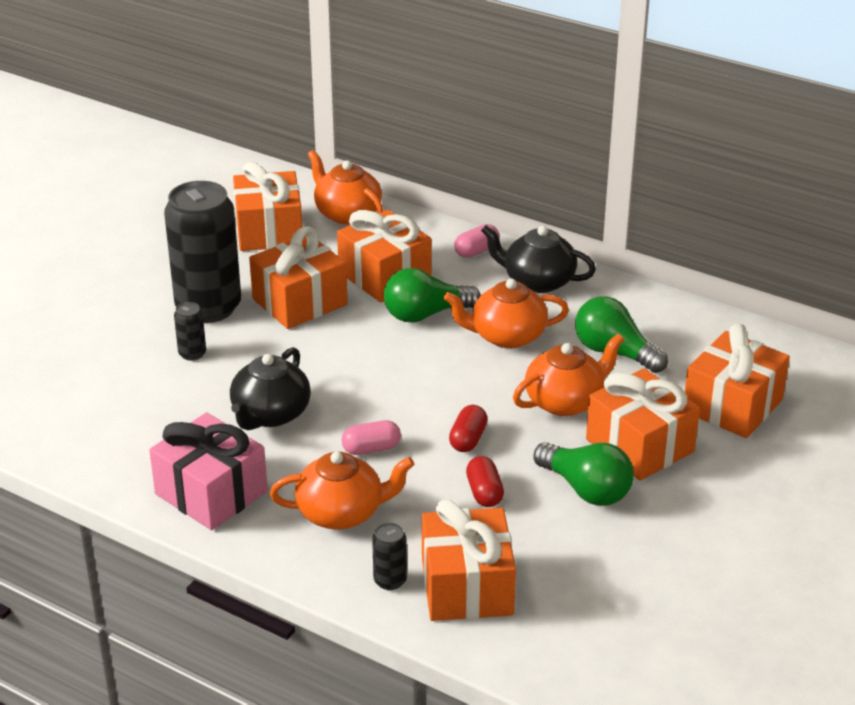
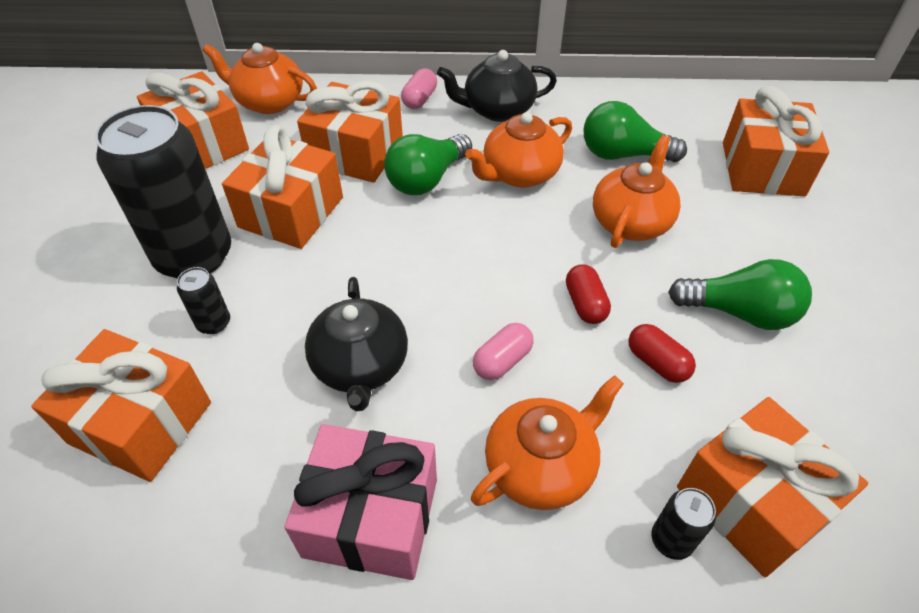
camera: 30 degrees left, 15 degrees up
(639, 446) = (735, 241): orange gift -> orange gift (141, 423)

